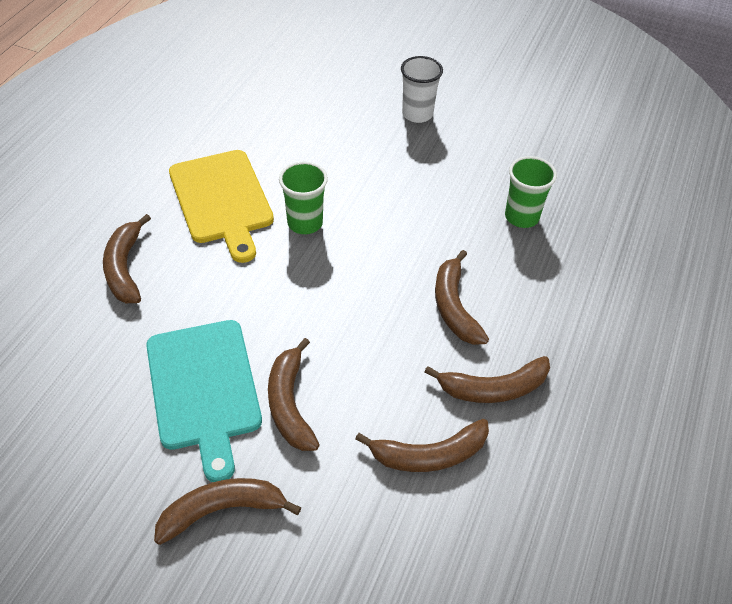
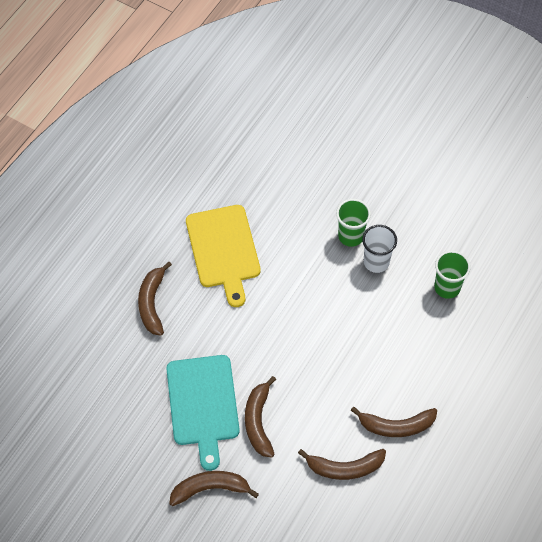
camera: 10 degrees right, 10 degrees up
(305, 223) = (283, 277): green cup -> green cup (351, 236)
(417, 114) = (384, 179): white cup -> white cup (376, 262)
(454, 307) = (381, 360): brown banana -> none

